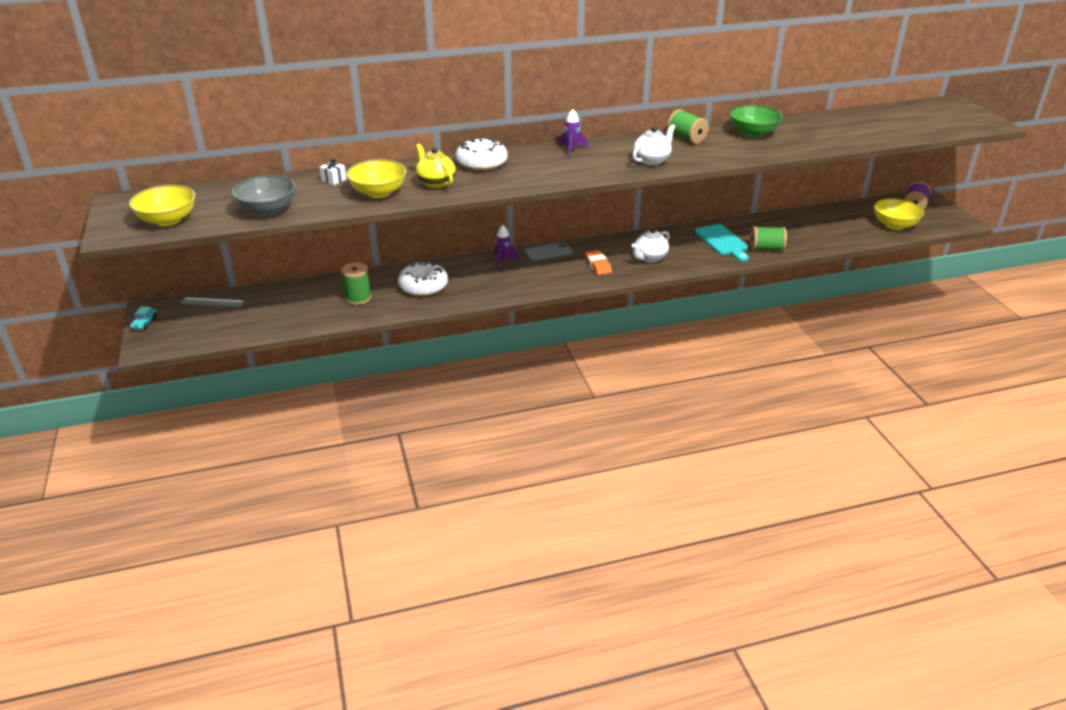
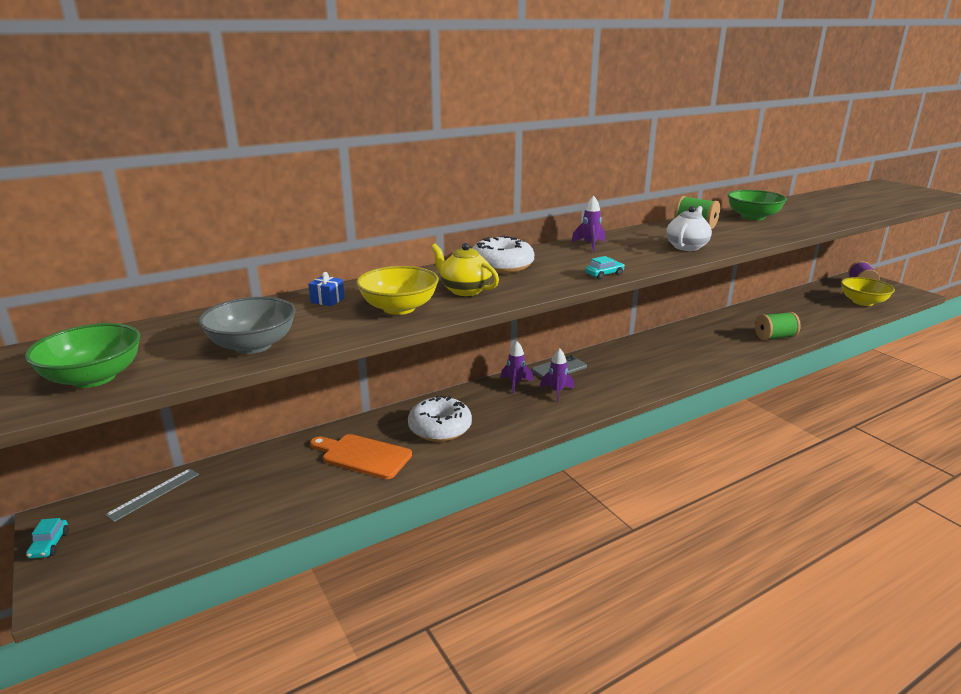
camera: 15 degrees left, 10 degrees down
(168, 220) = (94, 378): yellow bowl -> green bowl
(212, 302) = (154, 494): grey ruler -> grey ruler turned 45 degrees counterclockwise
(334, 180) = (327, 300): white gift -> blue gift
(358, 298) = (363, 456): green spool -> orange cutting board
(532, 271) = (557, 392): none -> purple rocket
(553, 181) = (604, 274): none -> turquoise car
(598, 265) = (623, 375): orange eraser -> none
(649, 258) = (671, 360): white teapot -> none
(722, 241) = (727, 335): turquoise cutting board -> none

